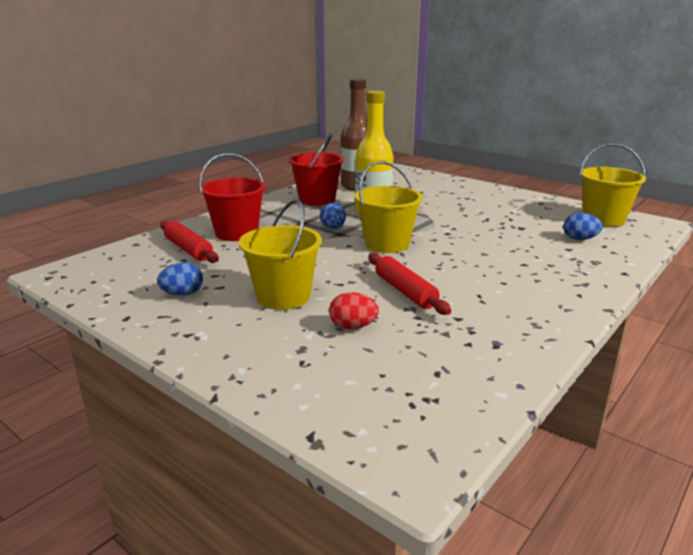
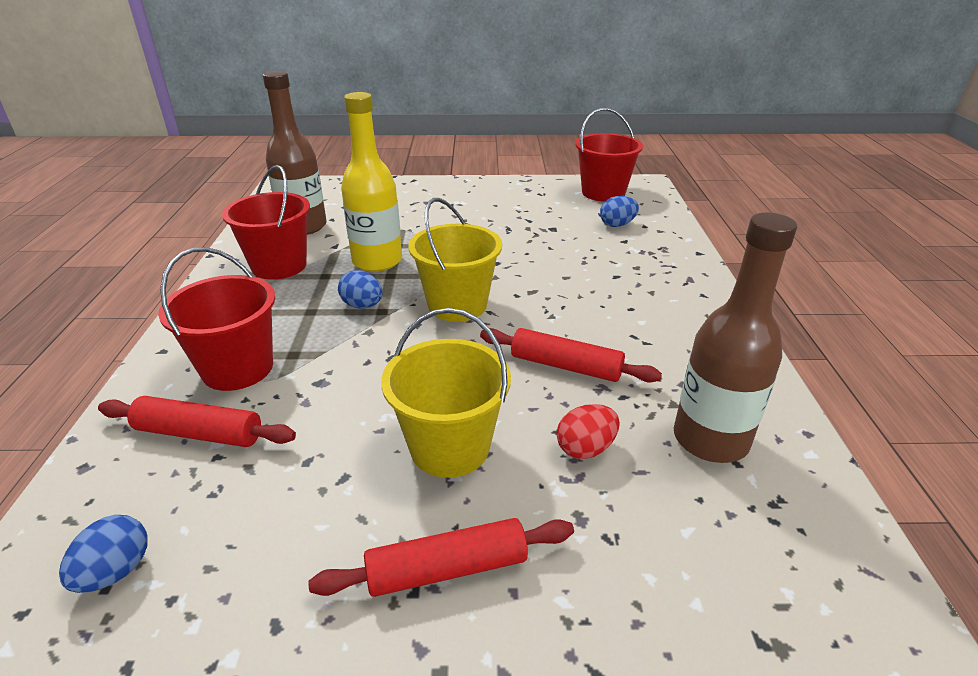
camera: 40 degrees left, 10 degrees up
(182, 294) = (306, 522): blue egg -> blue egg (116, 572)
(211, 334) = (447, 569): none -> red rolling pin
(439, 357) = (710, 439): none -> brown bottle
(603, 219) = (603, 193): yellow bucket -> red bucket

